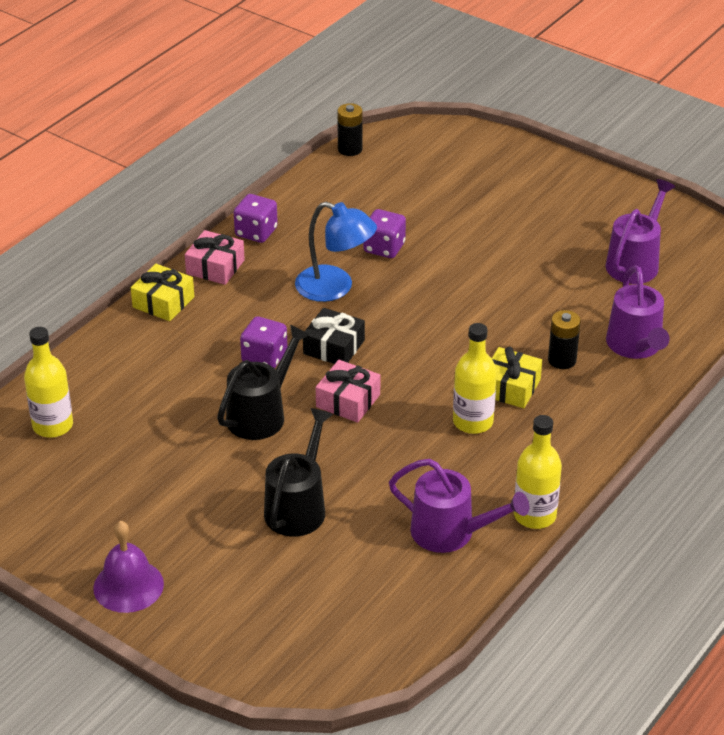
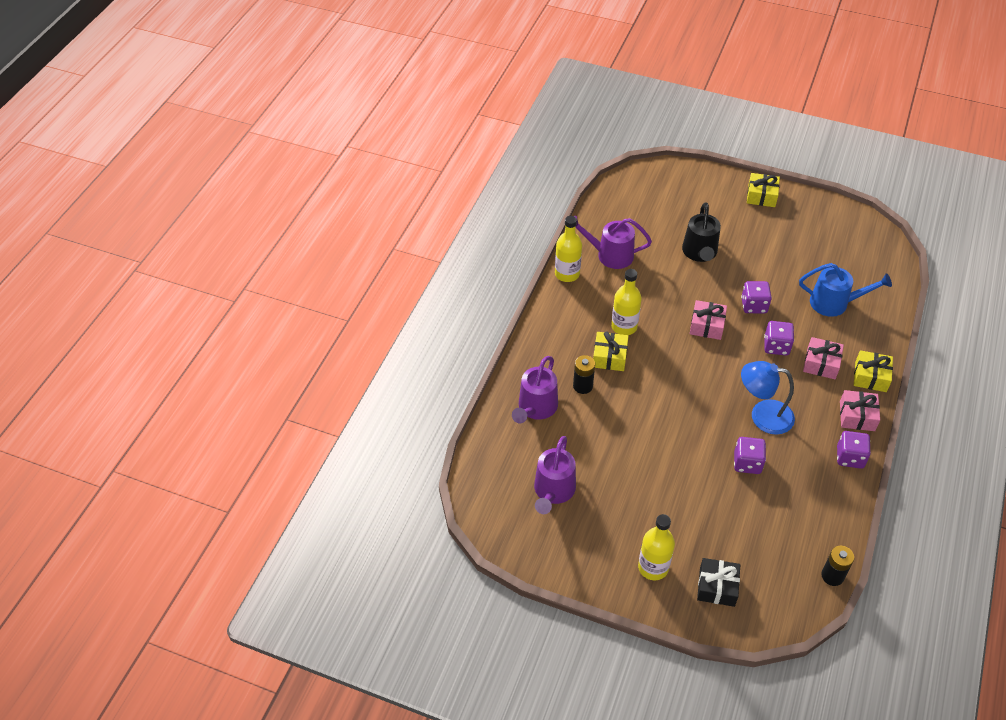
camera: 165 degrees right, 10 degrees up
(53, 425) = (869, 273): yellow bottle -> yellow bottle (653, 567)
(128, 586) = (761, 196): purple bell -> yellow gift
(139, 395) = (835, 303): none -> blue watering can
(217, 327) = (821, 364): none -> pink gift
(261, 414) = (754, 305): black watering can -> purple dice
(334, 347) = (736, 364): black gift -> black gift (717, 587)
(636, 346) = (535, 408): purple watering can -> purple watering can turned 135 degrees counterclockwise

